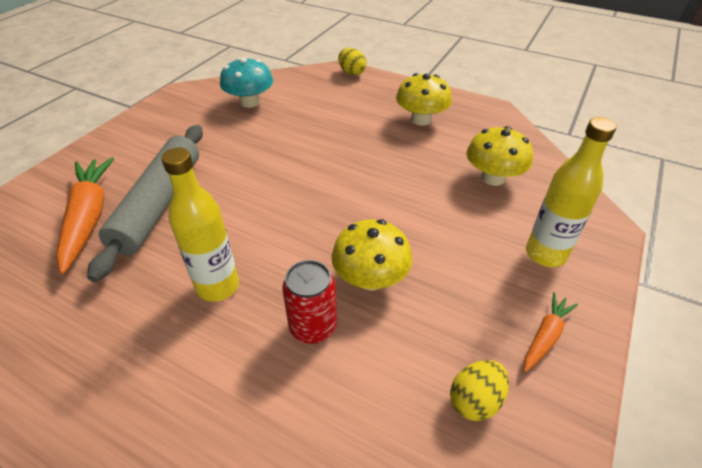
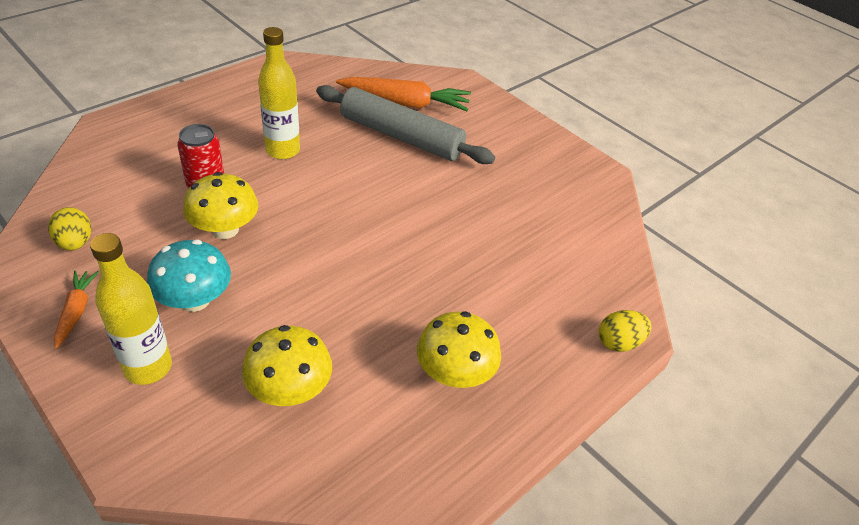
camera: 105 degrees right, 0 degrees up
(250, 102) = (561, 221): turquoise mushroom -> turquoise mushroom (194, 300)
(545, 336) = (76, 311): orange carrot -> orange carrot turned 150 degrees counterclockwise

